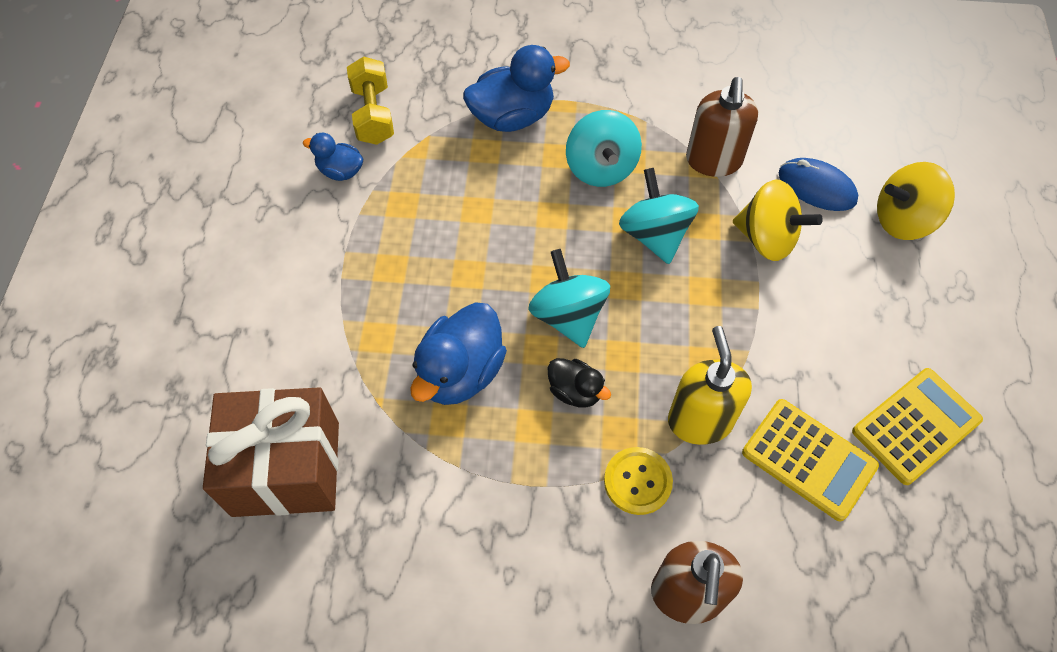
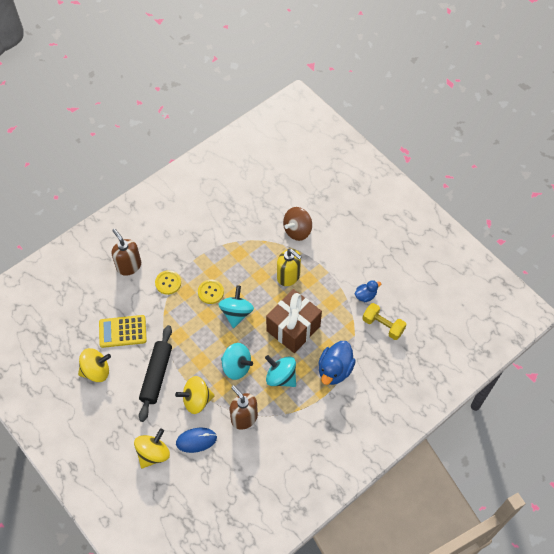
camera: 135 degrees right, 0 degrees up
(286, 468) = (268, 205): brown gift -> brown gift (293, 328)
(301, 367) = (297, 230): none -> brown spinning top
(460, 372) = (250, 268): blue duck -> none
(568, 316) = (236, 313): turquoise spinning top -> turquoise spinning top turned 105 degrees counterclockwise
(575, 391) = (210, 292): black duck -> yellow button
(700, 420) = (165, 315): yellow soap dispenser -> yellow soap dispenser (288, 276)
(805, 329) = (156, 375): none -> black rolling pin
(916, 426) = (96, 371): yellow calculator -> yellow spinning top

